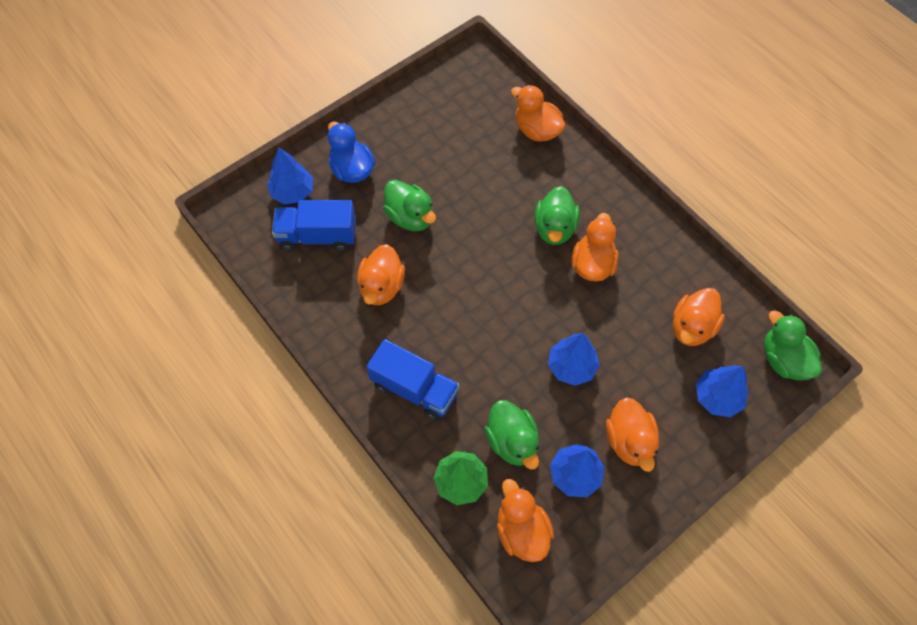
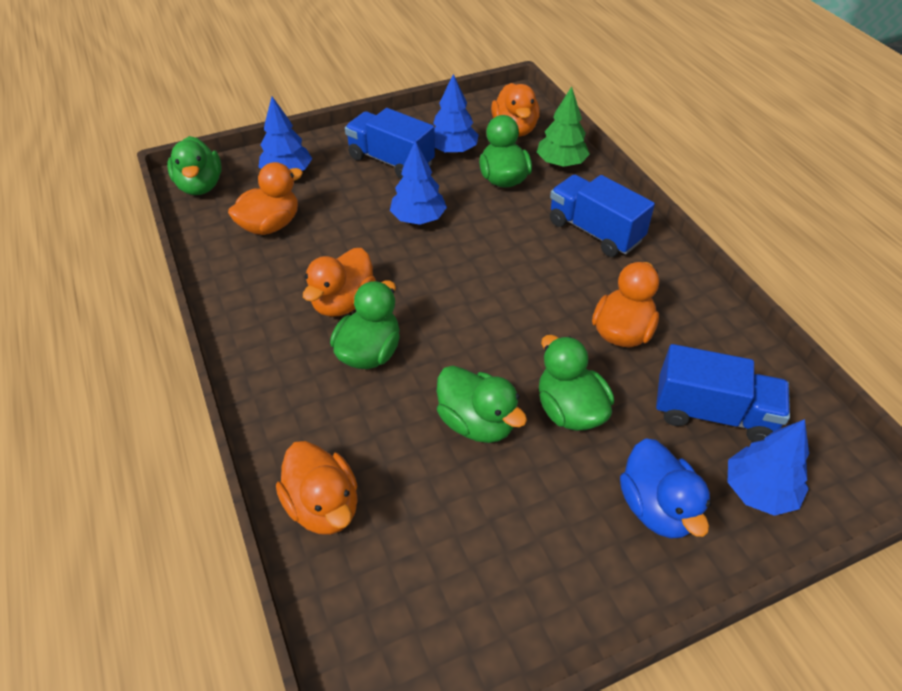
camera: 165 degrees left, 15 degrees down
(467, 196) = (477, 422): none -> green duck
(629, 441) = (391, 161): orange duck -> blue truck

